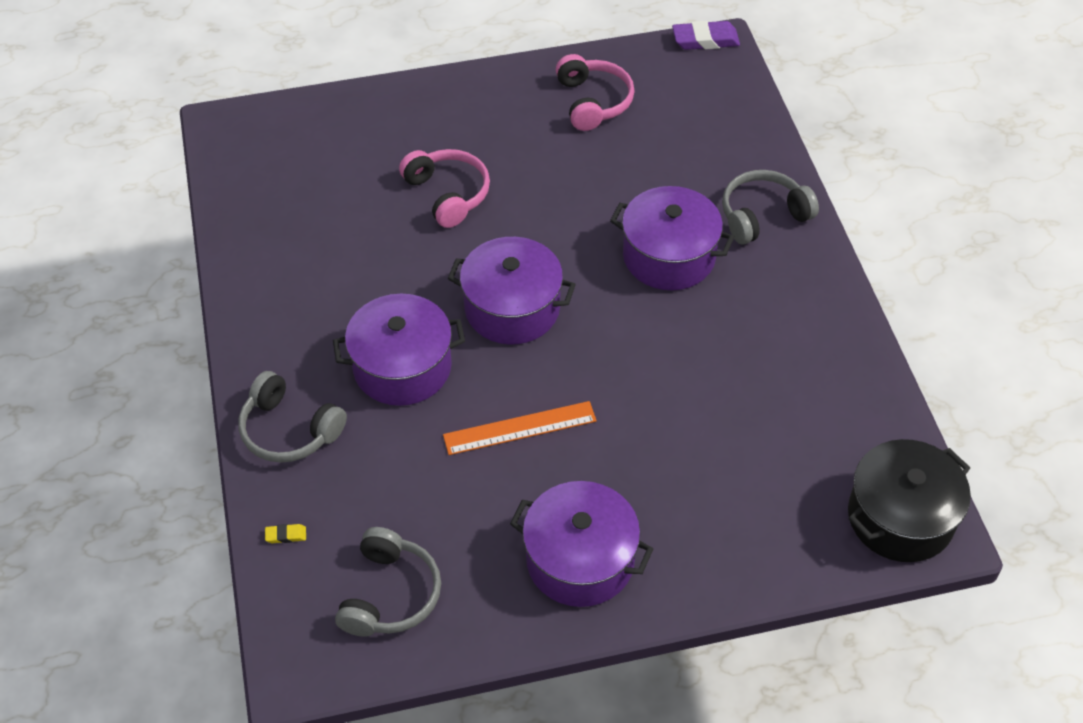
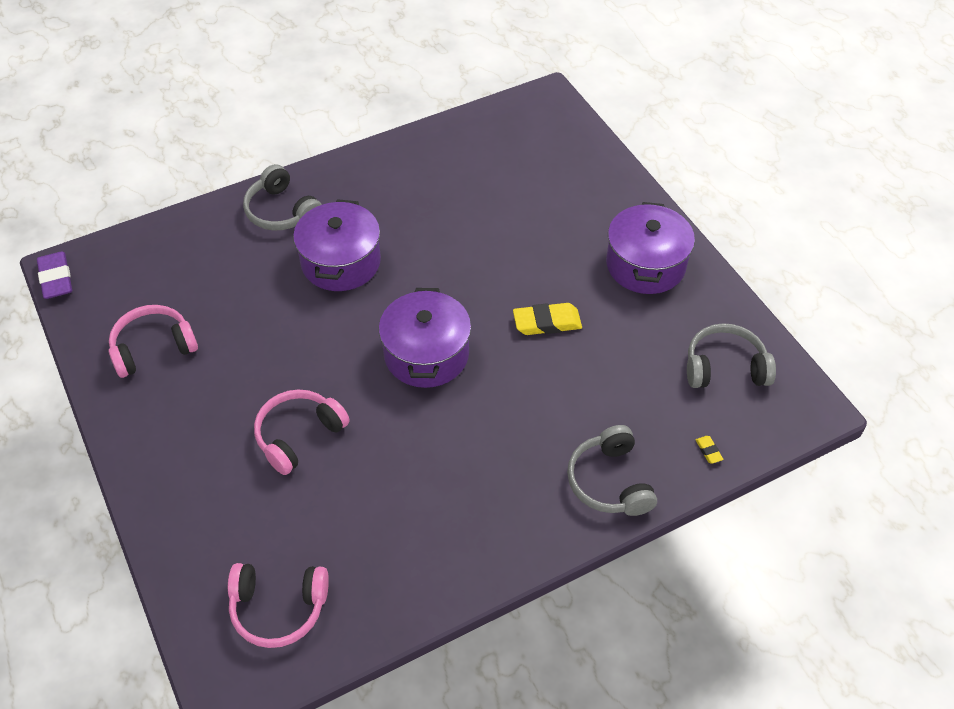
camera: 105 degrees left, 0 degrees up
(276, 161) = (278, 608): none -> pink headphones
(289, 430) = (609, 481): grey headphones -> grey headphones turned 150 degrees clockwise
(402, 367) = (514, 417): purple pot -> none
(520, 428) = (547, 322): orange ruler -> yellow eraser
(900, 517) = (542, 114): black pot -> none

